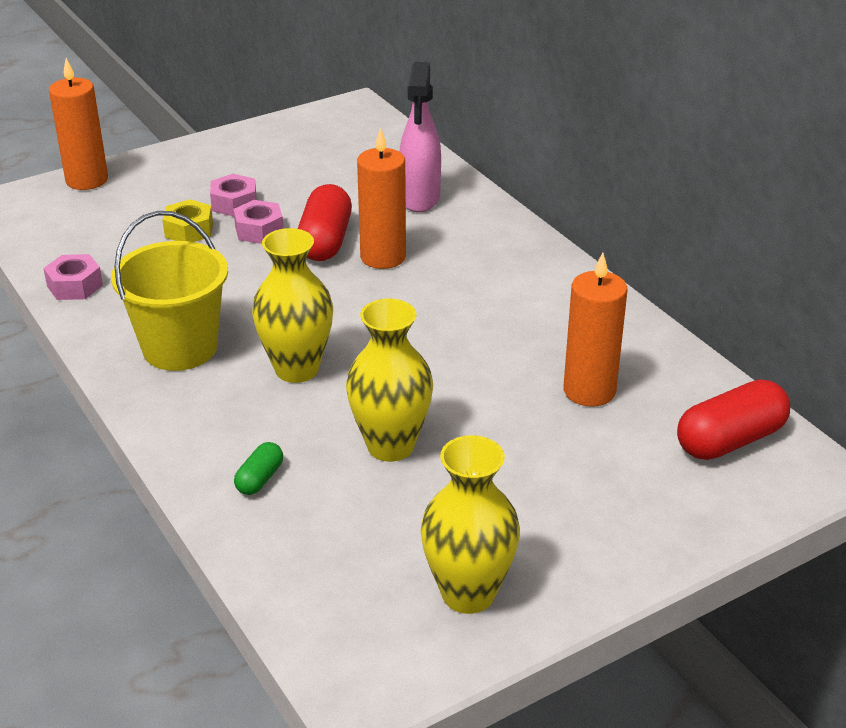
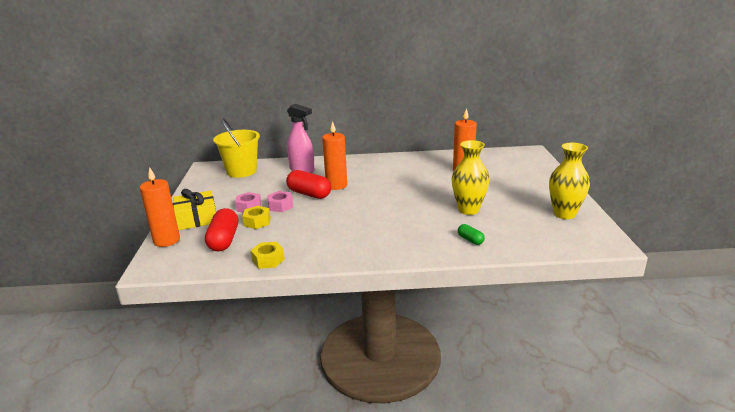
camera: 60 degrees left, 10 degrees down
(75, 286) = (268, 260): pink nut -> yellow nut
(166, 175) = (197, 218): none -> yellow gift
(180, 348) = (356, 241): yellow bucket -> yellow bucket (241, 171)
(297, 369) = (399, 218): yellow vase -> none
(730, 440) = (507, 158): red capsule -> red capsule (224, 240)

